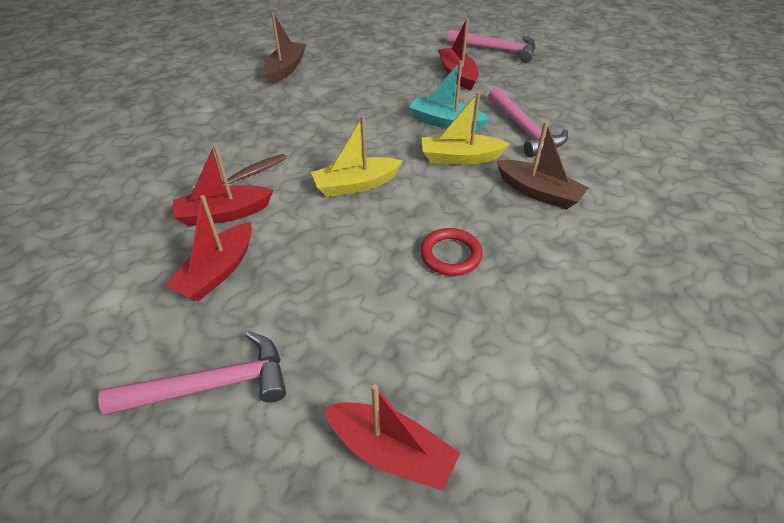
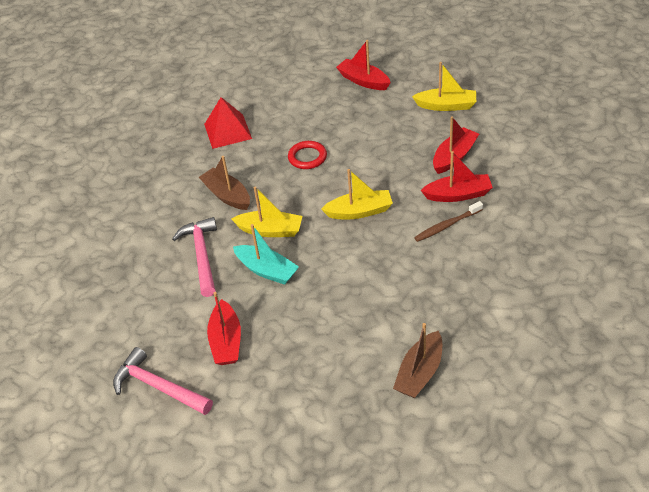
camera: 165 degrees left, 0 degrees up
(211, 385) = (446, 106): pink hammer -> yellow boat
(608, 294) = (227, 131): none -> red pyramid

